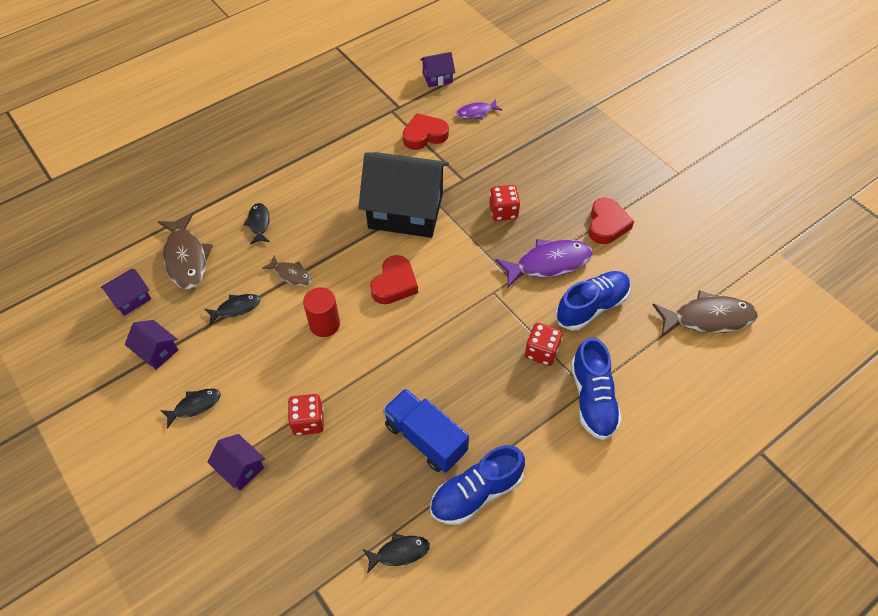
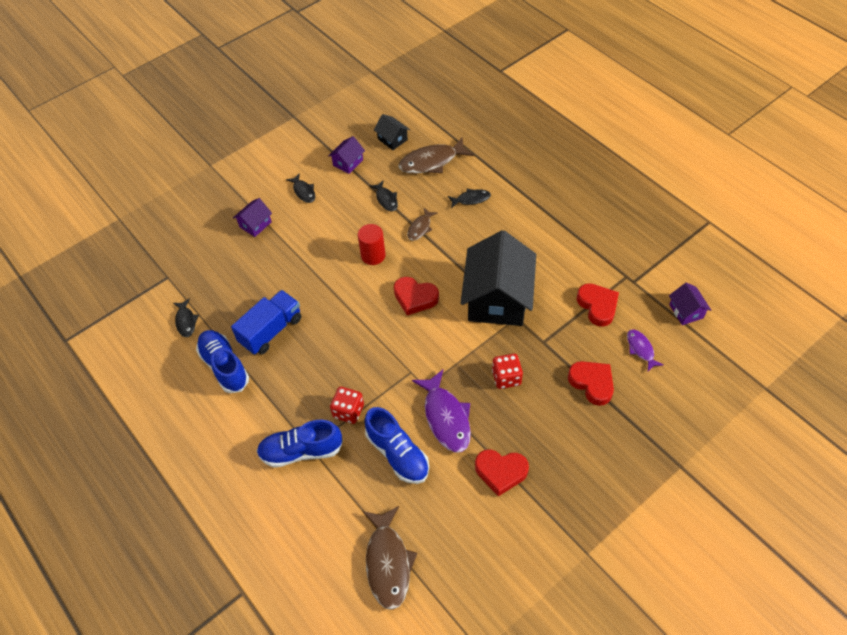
camera: 90 degrees right, 0 degrees up
(131, 299) = (392, 139): purple house -> black house
(308, 421) = (288, 257): red dice -> none
(512, 150) = (592, 383): none -> red heart

